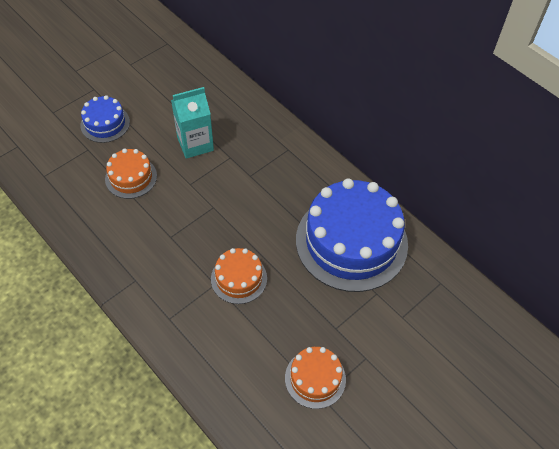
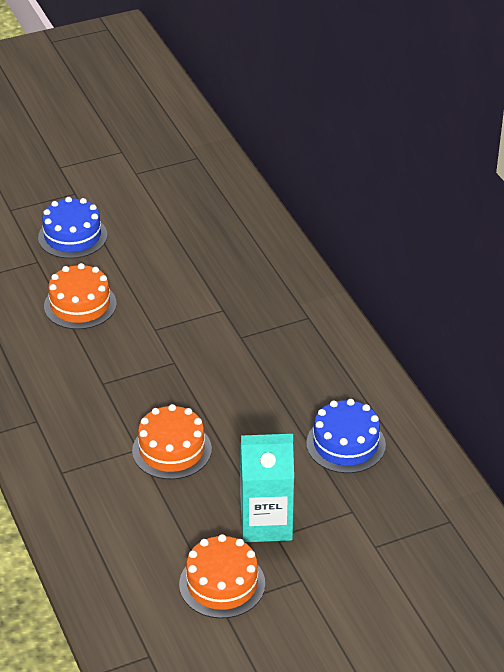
camera: 20 degrees right, 15 degrees down
(195, 144) = (182, 284): turquoise carton -> turquoise carton (266, 523)
(351, 242) = (345, 444): blue cake -> blue cake, size x0.48

